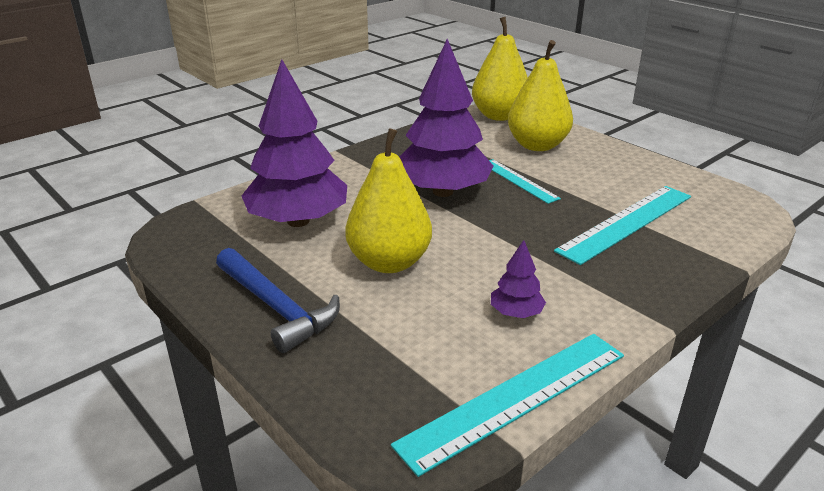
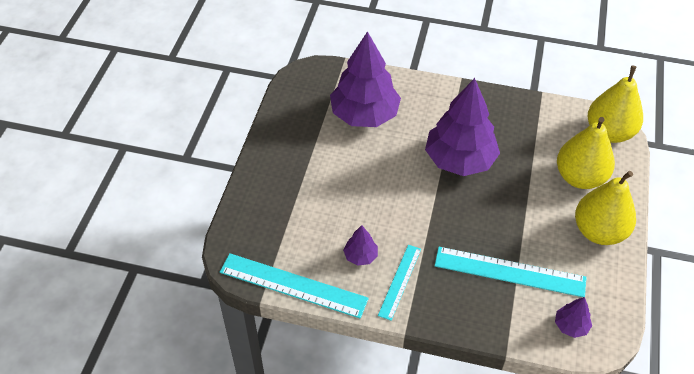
camera: 55 degrees right, 20 degrees up
(276, 307) = (284, 157): blue hammer -> none
(389, 262) = (360, 178): yellow pear -> yellow pear (599, 231)
(518, 180) = (513, 191): turquoise ruler -> turquoise ruler (399, 281)
(724, 217) = (571, 326): none -> purple tree

